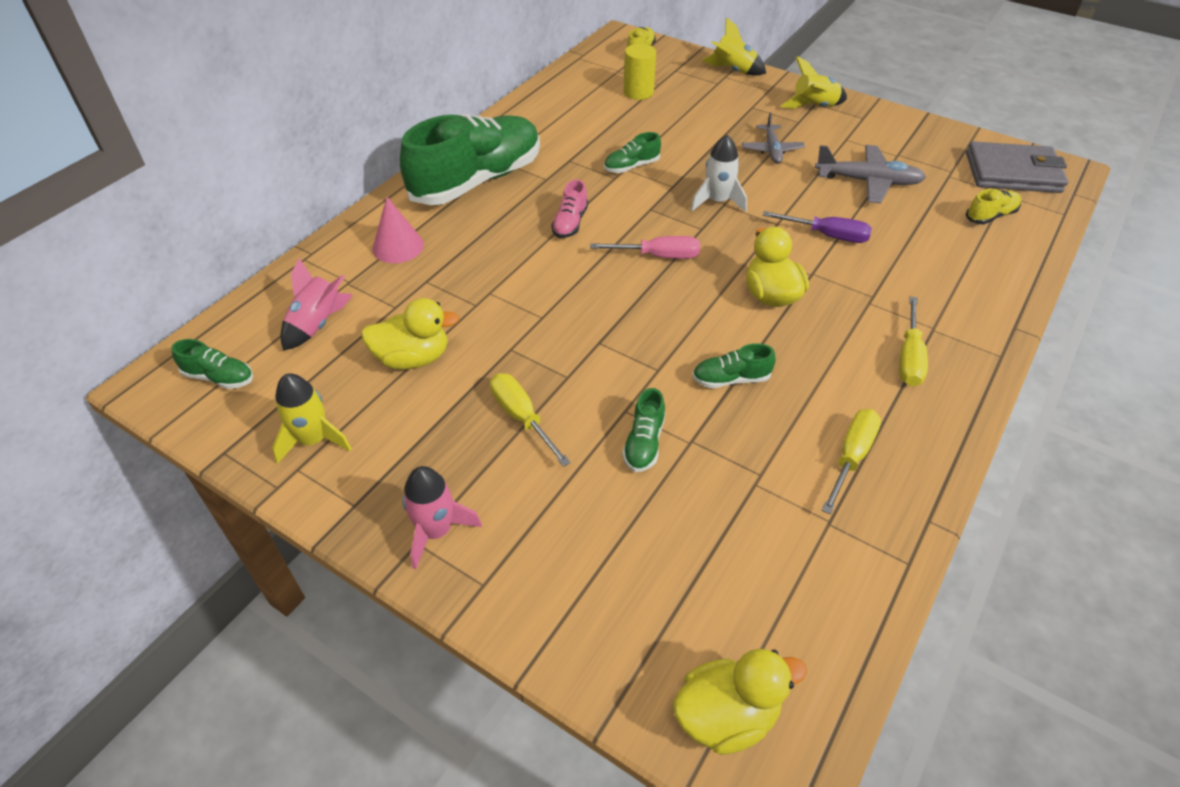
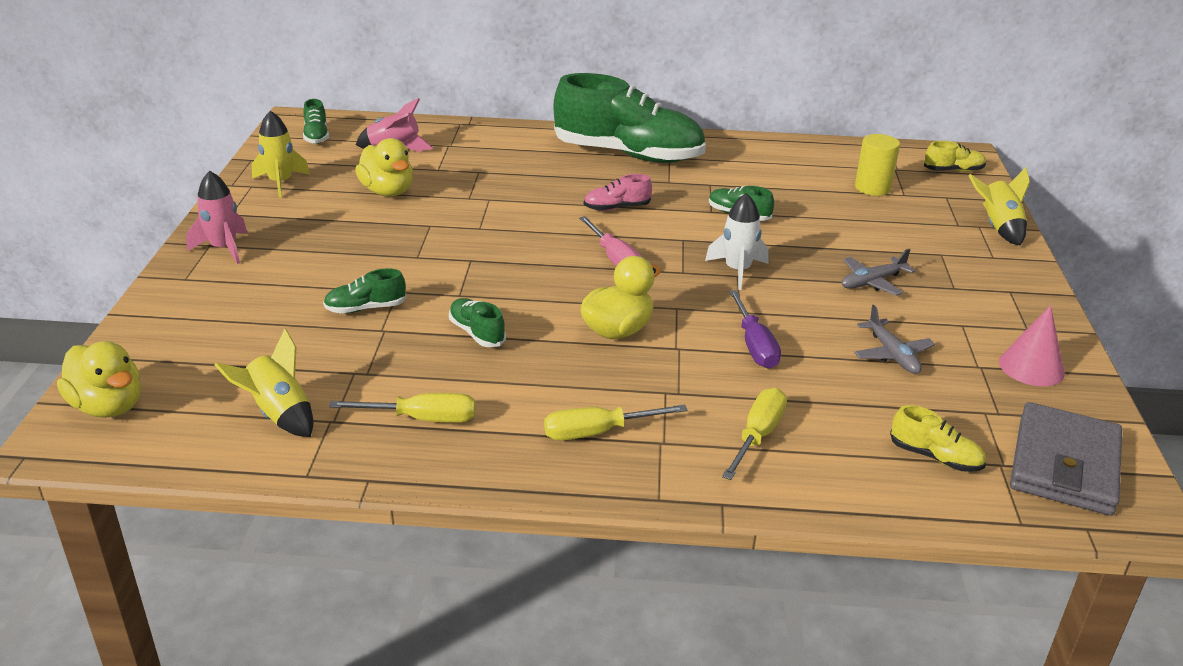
camera: 60 degrees right, 15 degrees down
(398, 246) = (508, 150): pink cone -> pink cone (1031, 367)
(522, 417) = (357, 249): yellow screwdriver -> yellow screwdriver (757, 435)
(814, 107) = (1000, 291): yellow rocket -> yellow rocket (279, 414)
(868, 182) = (892, 355): grey plane -> grey plane, size x0.66
(1012, 172) = (1064, 464): grey wallet -> grey wallet turned 45 degrees clockwise

